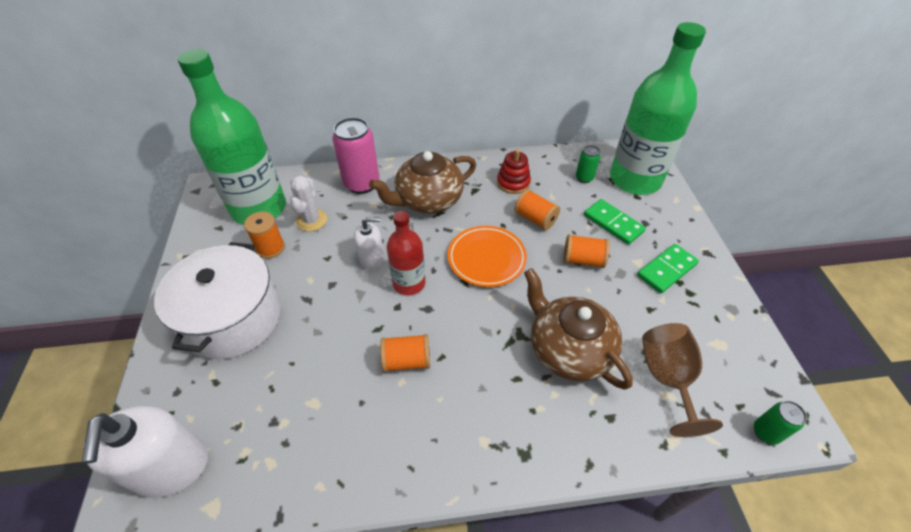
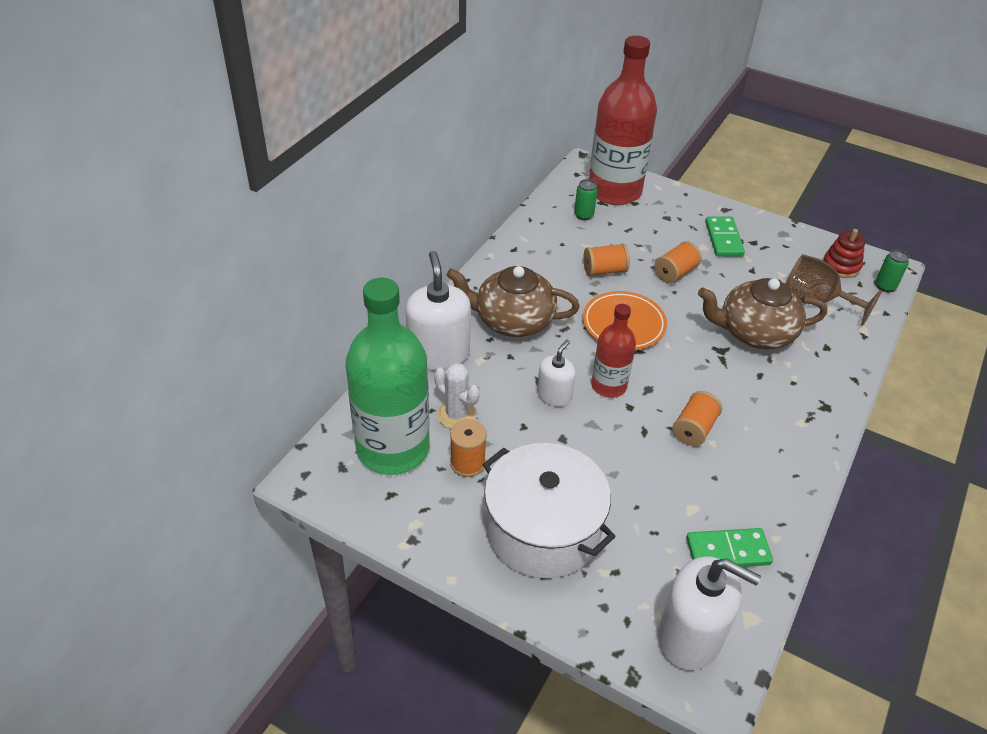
camera: 55 degrees left, 5 degrees down
(362, 184) = (438, 353): pink can -> white soap dispenser
(428, 200) = (512, 321): brown teapot -> brown teapot turned 90 degrees clockwise
(513, 183) = (546, 257): red stacking toy -> red stacking toy (841, 266)
(613, 223) = (652, 233): green domino -> green domino (728, 551)
(635, 179) = (614, 191): green bottle -> red bottle

